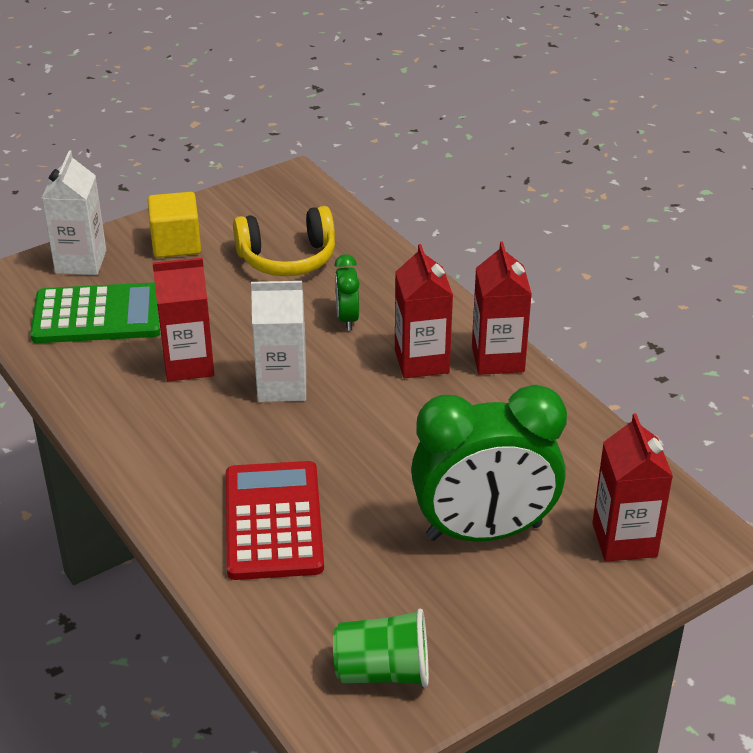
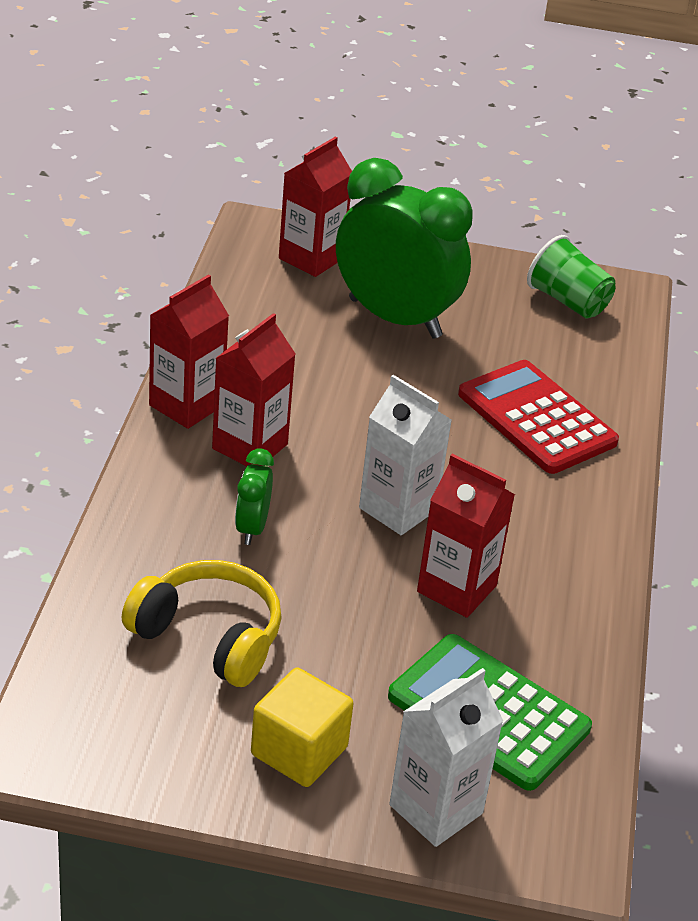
camera: 140 degrees left, 0 degrees up
(273, 521) = (536, 418): red calculator -> red calculator turned 105 degrees clockwise
(347, 319) = (252, 528): green clock -> green clock turned 150 degrees clockwise

